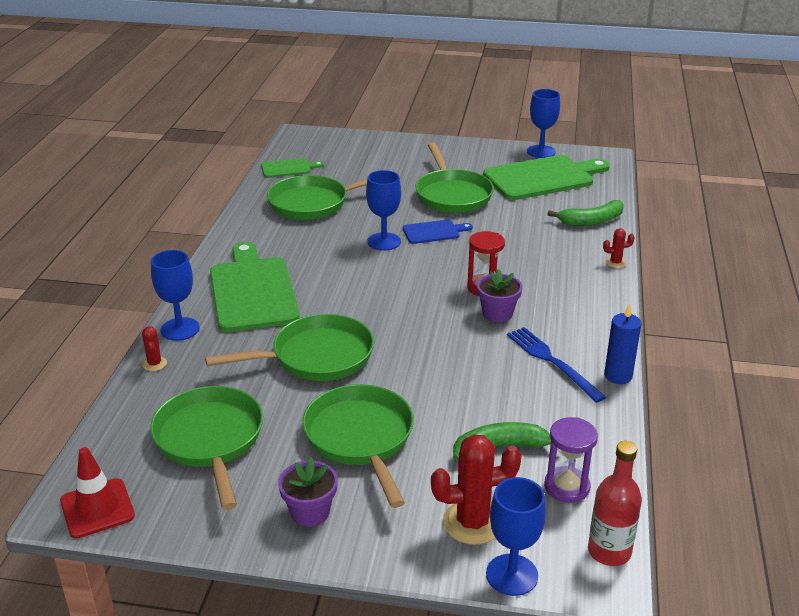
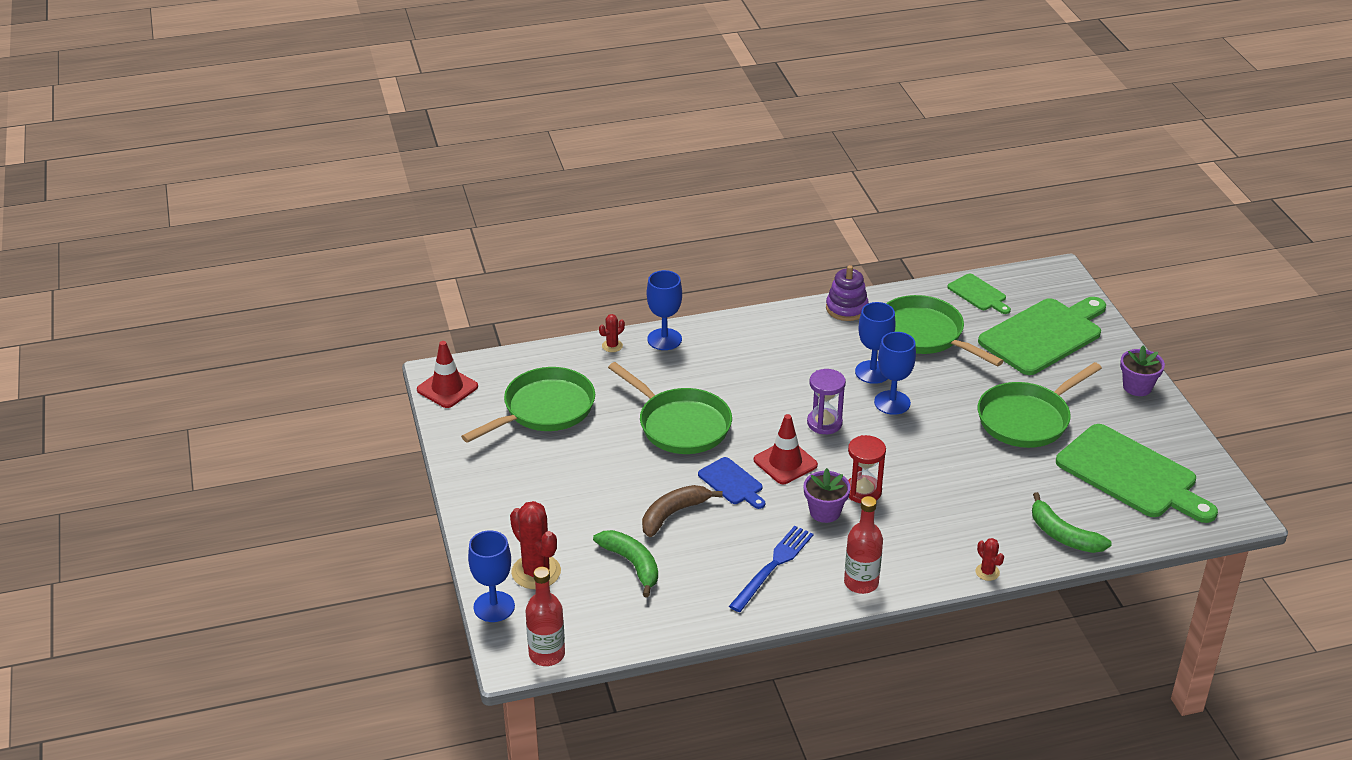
camera: 65 degrees right, 5 degrees up
(243, 225) = (846, 308): none -> purple stacking toy
(253, 291) = (746, 355): green cutting board -> green cutting board (1044, 335)
(310, 512) = (499, 486): purple flower pot -> purple flower pot (1137, 387)
(361, 438) = (594, 484): green pan -> none
(418, 314) = (785, 462): none -> red traffic cone
(434, 232) = (938, 429): blue cutting board -> blue cutting board (732, 483)
(443, 398) = (674, 514): none -> brown banana
(541, 151) = (1197, 457): blue goblet -> blue goblet (872, 372)
(567, 487) = (607, 614): purple hourglass -> purple hourglass (824, 423)
(598, 322) = (861, 583): none -> red bottle
(618, 376) = (781, 614): blue candle -> none

